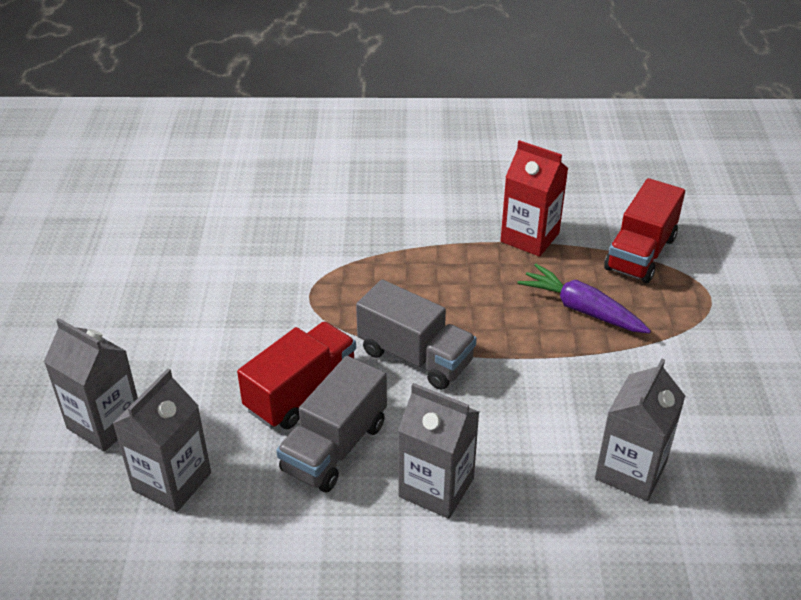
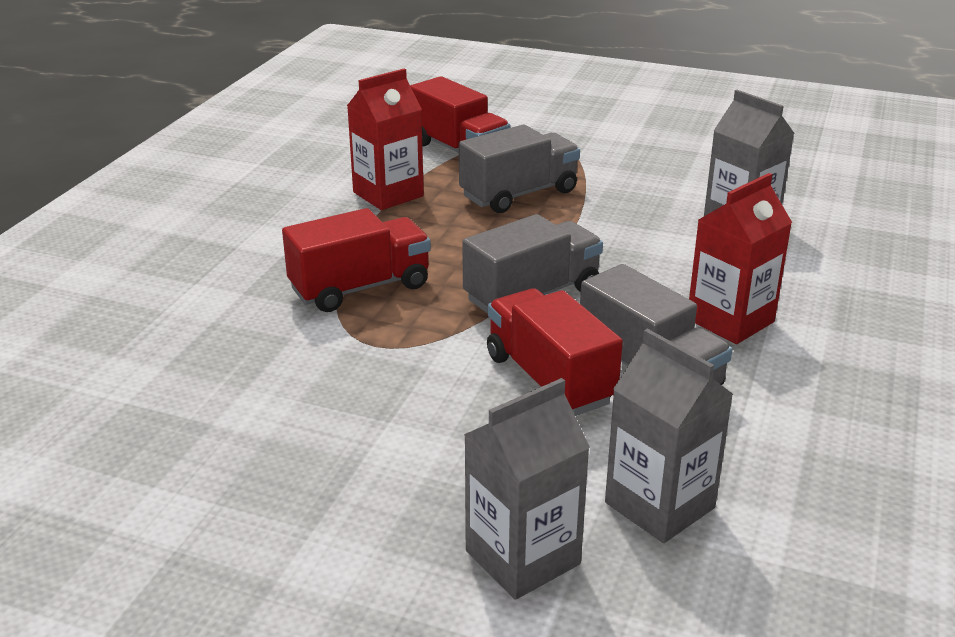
camera: 70 degrees left, 10 degrees down
(379, 266) = (360, 288): none -> red truck
(436, 487) = (730, 320): grey carton -> red carton
(582, 309) = (519, 194): purple carrot -> grey truck

